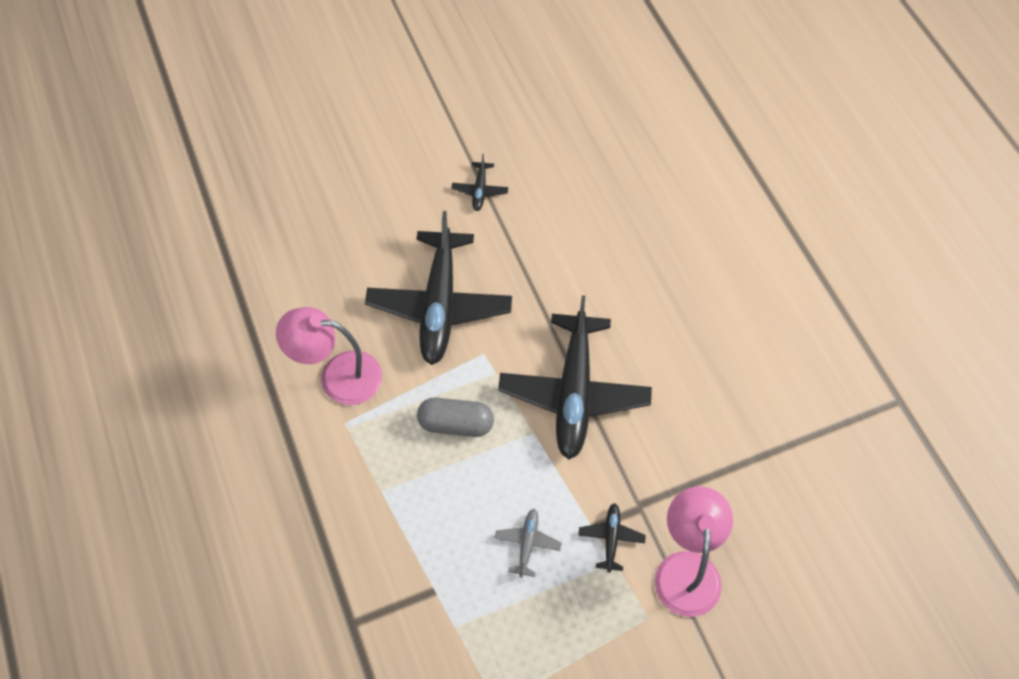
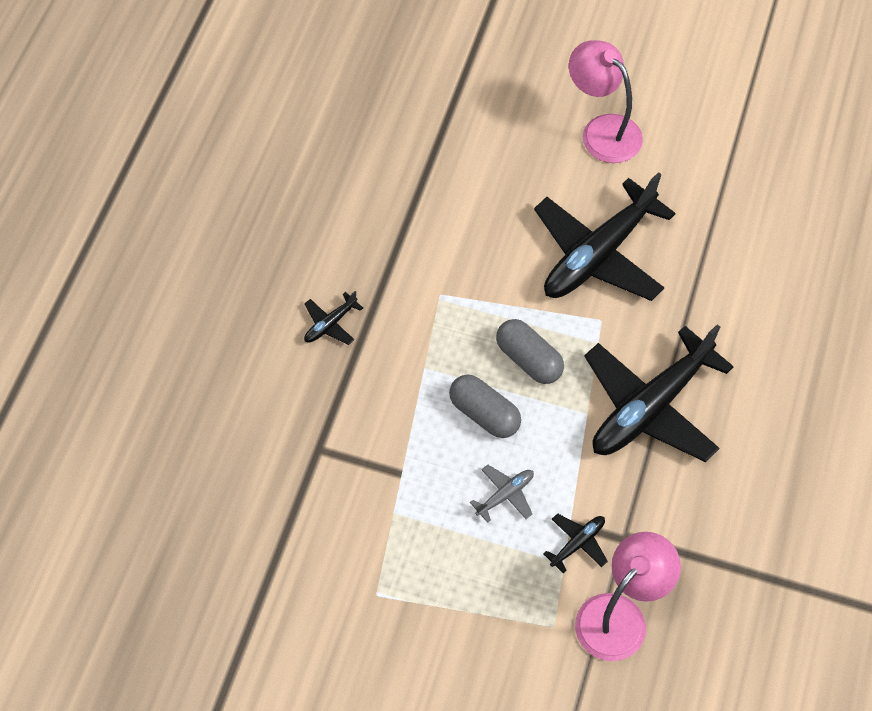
camera: 40 degrees right, 0 degrees up
(338, 376) = (465, 253): pink lamp -> pink lamp (602, 130)
(458, 492) = (484, 414): none -> grey capsule
(480, 190) = (718, 181): black plane -> black plane (330, 324)

